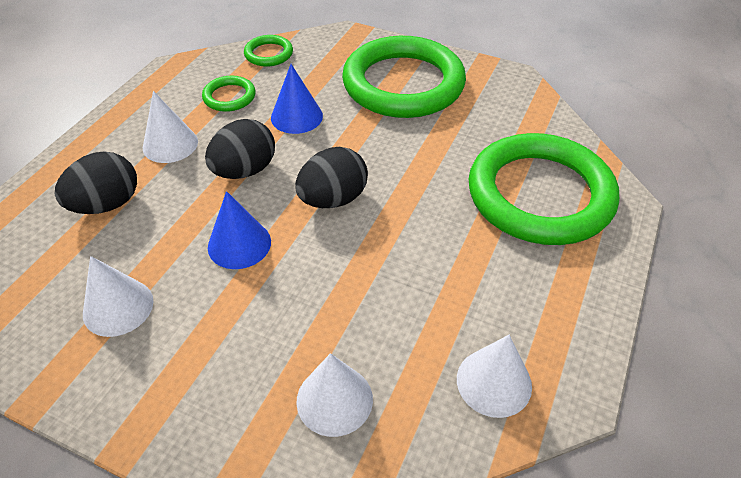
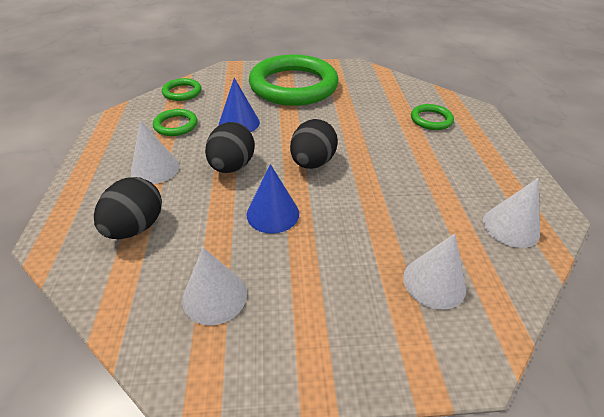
camera: 30 degrees left, 5 degrees down
(540, 195) = (431, 120): green ring -> green ring, size x0.42

